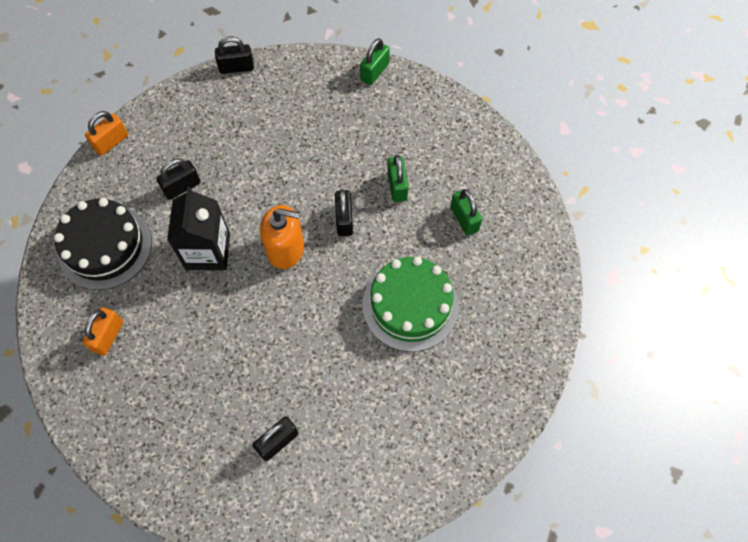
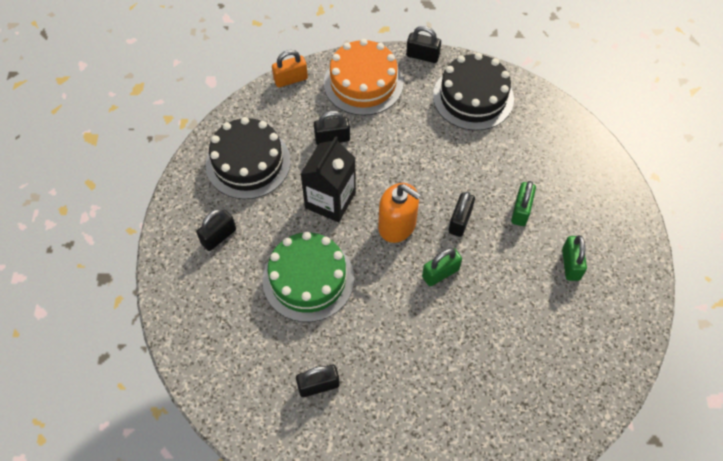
camera: 25 degrees right, 5 degrees down
(108, 336) = (218, 236): orange padlock -> black padlock
(188, 117) = (363, 83): none -> orange cake
(304, 91) = (473, 97): none -> black cake
(374, 72) = (544, 103): green padlock -> green padlock (440, 273)
(410, 305) = (487, 319): green cake -> green cake (308, 279)

